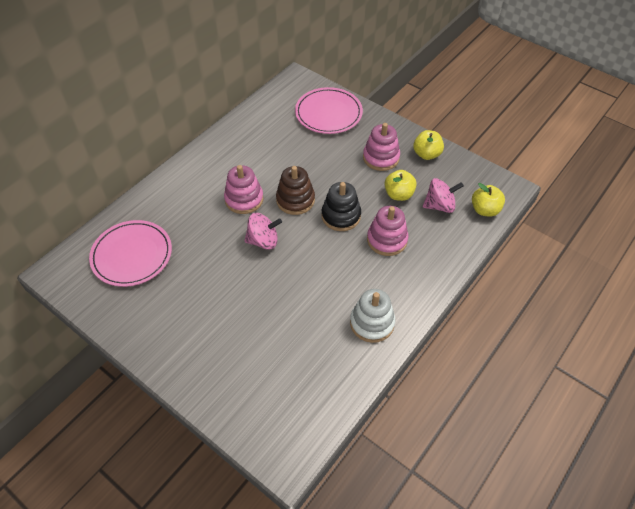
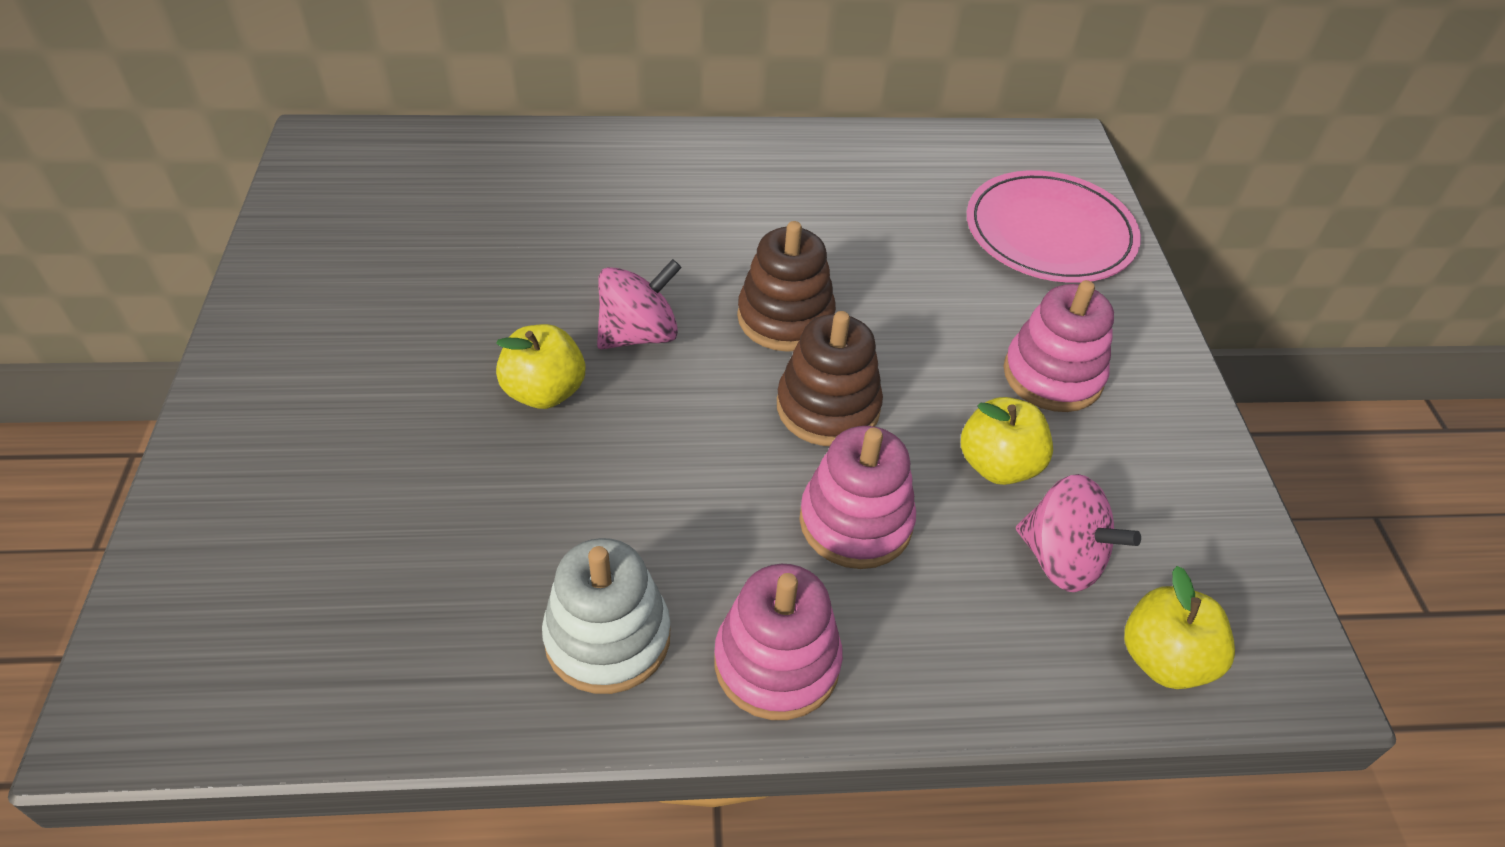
camera: 45 degrees right, 5 degrees down
(132, 255) = (435, 199): pink plate -> none
(244, 199) = (704, 251): pink stacking toy -> pink stacking toy (777, 662)
(263, 241) = (638, 334): pink spinning top -> pink spinning top turned 75 degrees counterclockwise
(341, 216) = (828, 407): black stacking toy -> brown stacking toy
(426, 154) = (1167, 444): yellow apple -> yellow apple (544, 392)

